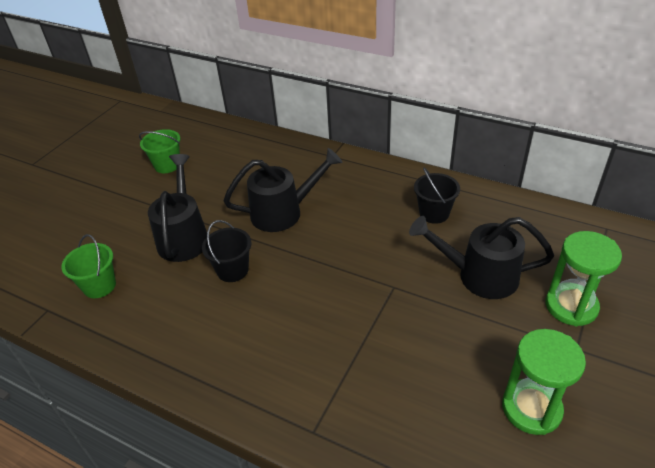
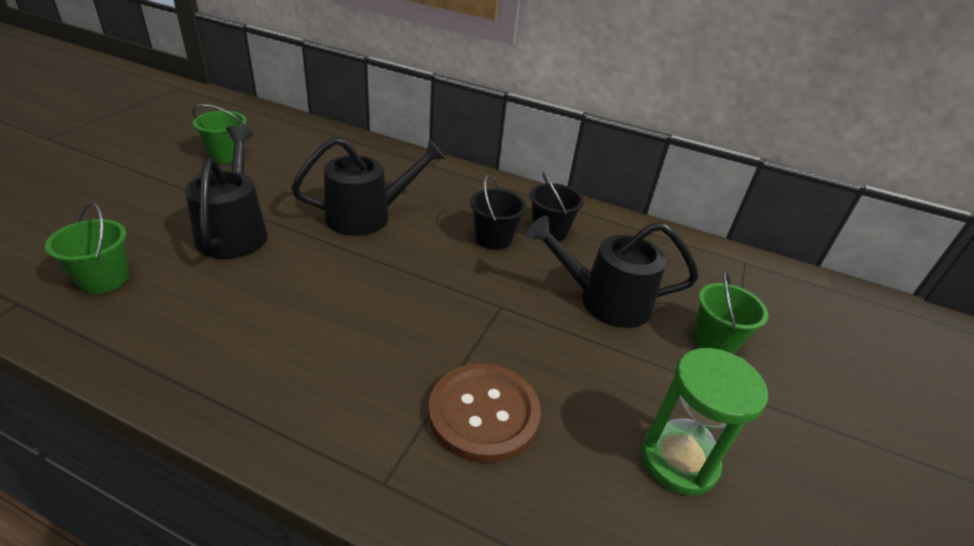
camera: 10 degrees left, 5 degrees down
(232, 270) = (294, 273): black bucket -> black bucket (493, 239)
(382, 377) = (483, 413): none -> brown button
(571, 306) = (715, 341): green hourglass -> green bucket

